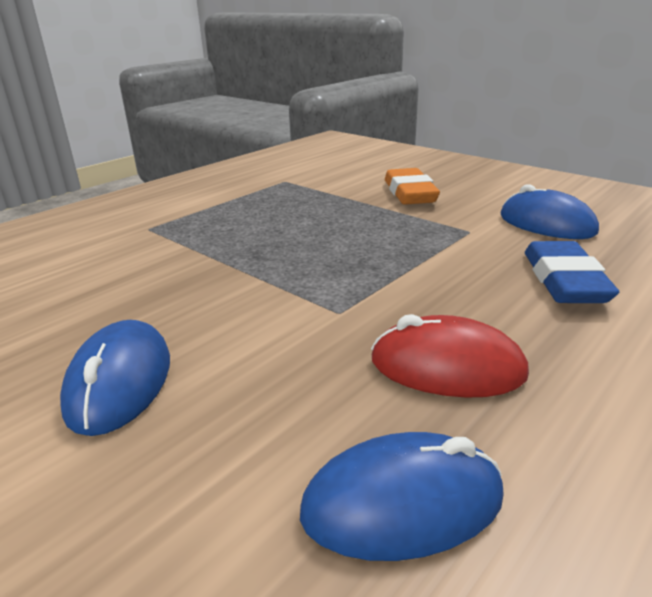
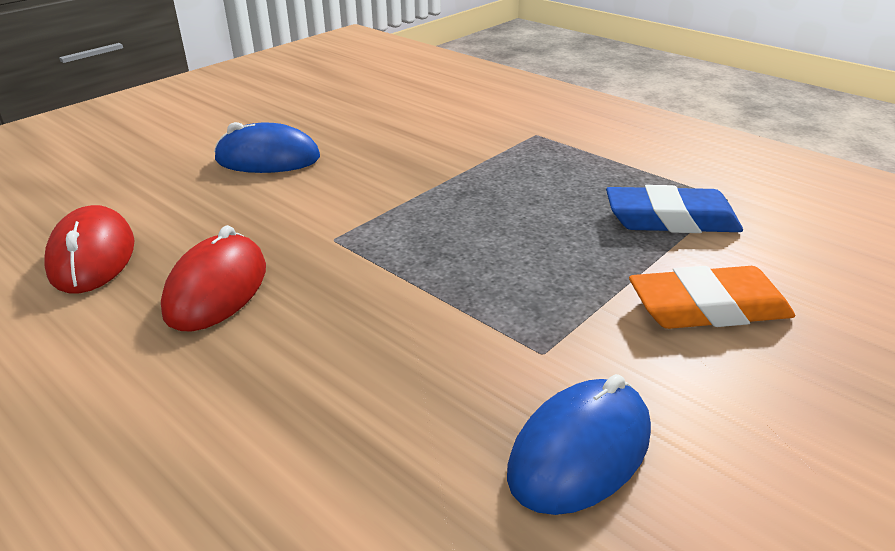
camera: 90 degrees right, 5 degrees up
(402, 504) = (93, 257): blue mouse -> red mouse
(564, 281) = (359, 413): blue eraser -> blue eraser (671, 220)

